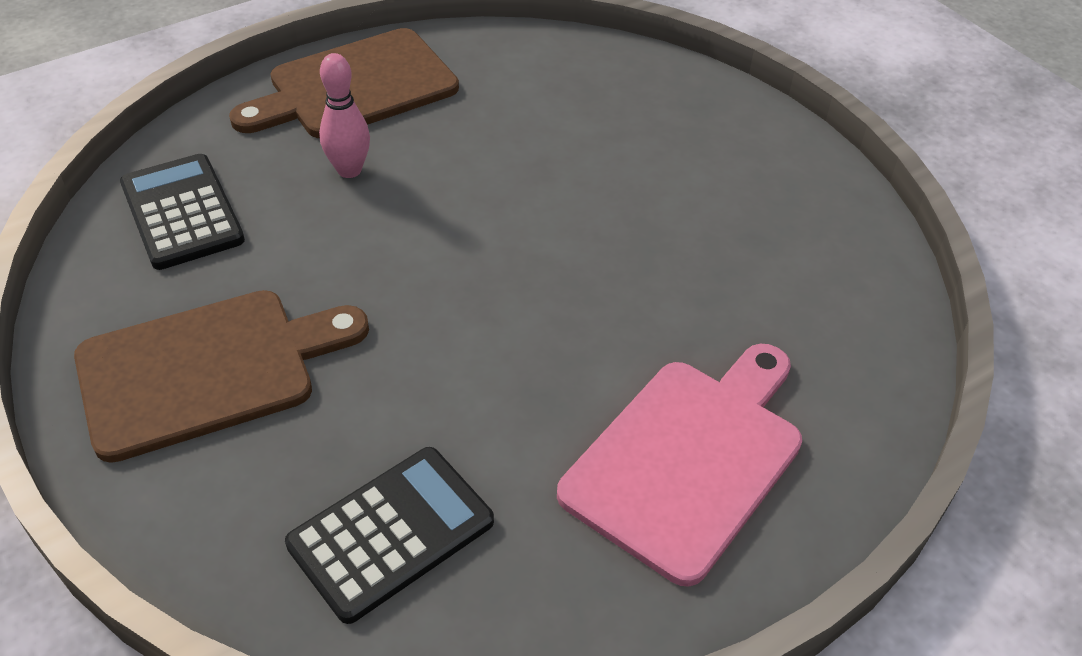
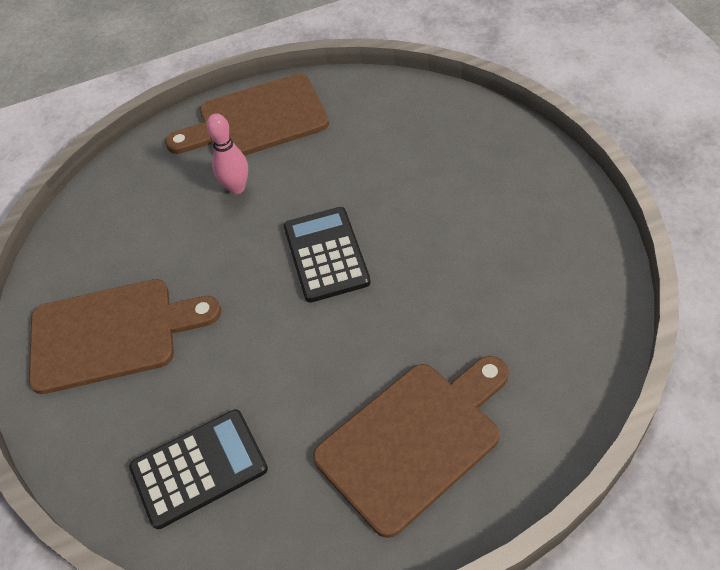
camera: 20 degrees right, 5 degrees up
(182, 212) = (121, 213): black calculator -> black calculator (326, 254)
(688, 459) = (413, 440): pink cutting board -> brown cutting board

